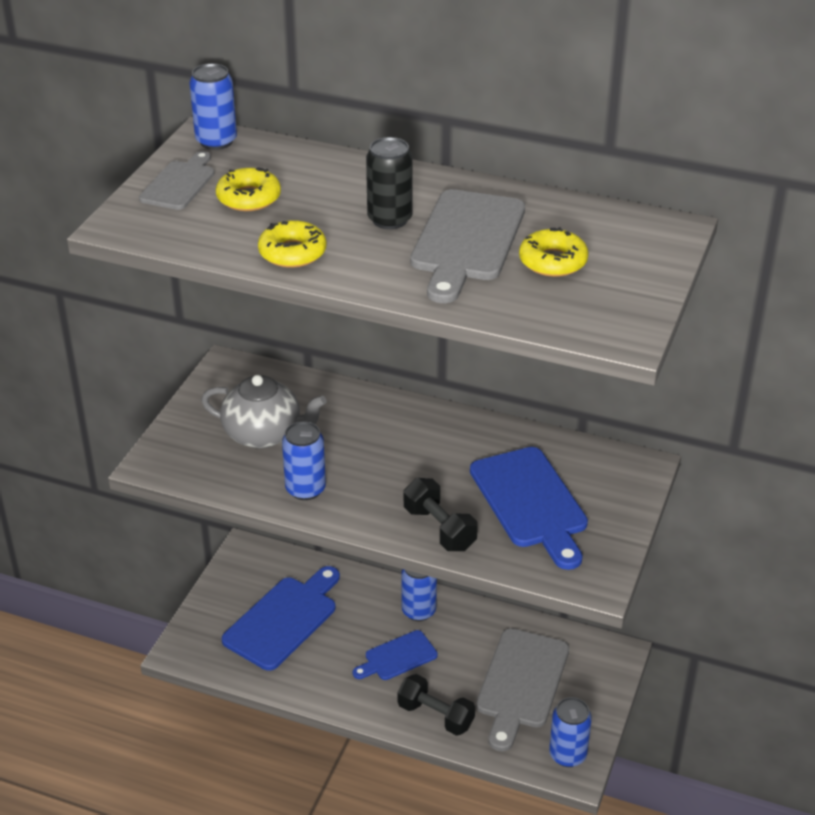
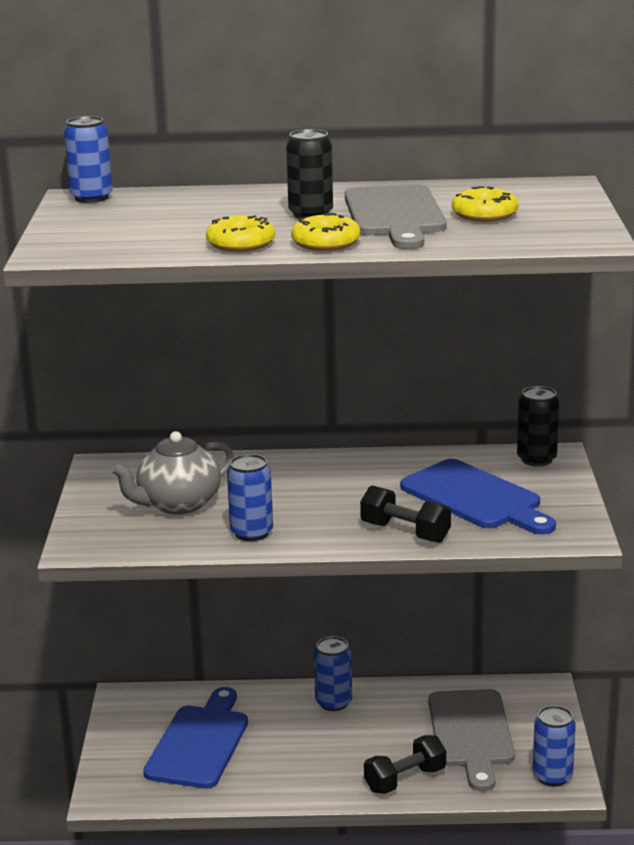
camera: 20 degrees left, 15 degrees down
(179, 183) = (82, 224): grey cutting board -> none
(249, 198) = (161, 222): yellow donut -> yellow donut (326, 243)
(264, 434) = (178, 504): grey teapot -> grey teapot turned 150 degrees clockwise
(397, 657) = (336, 743): blue cutting board -> none
(435, 715) = (405, 780): black dumbbell -> black dumbbell turned 45 degrees counterclockwise
(620, 467) = (536, 459): none -> black can

